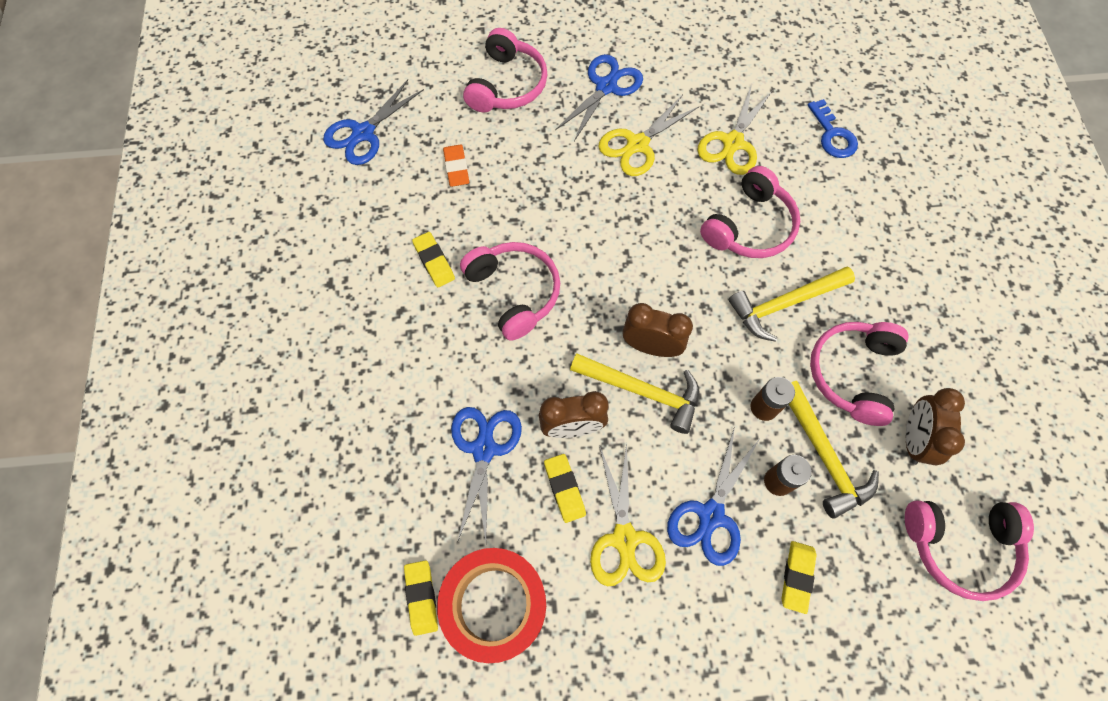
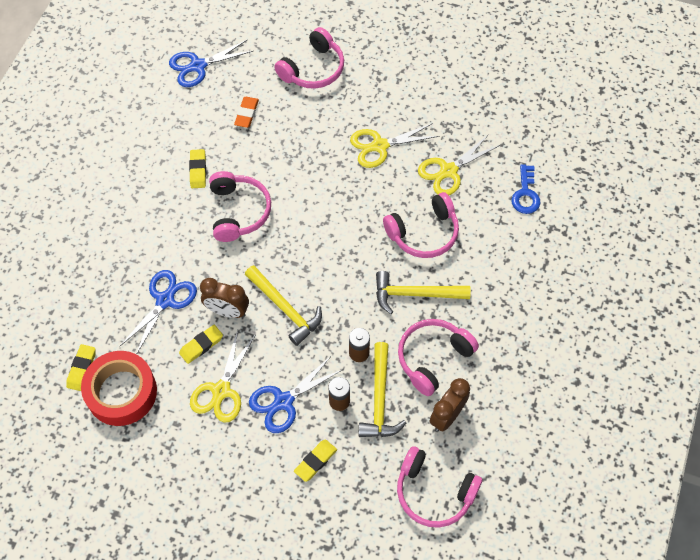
camera: 25 degrees right, 5 degrees down
(564, 489) = (201, 345): yellow eraser -> yellow eraser turned 45 degrees clockwise
(606, 86) = (382, 96): blue scissors -> none
(651, 346) = (308, 283): brown clock -> none

